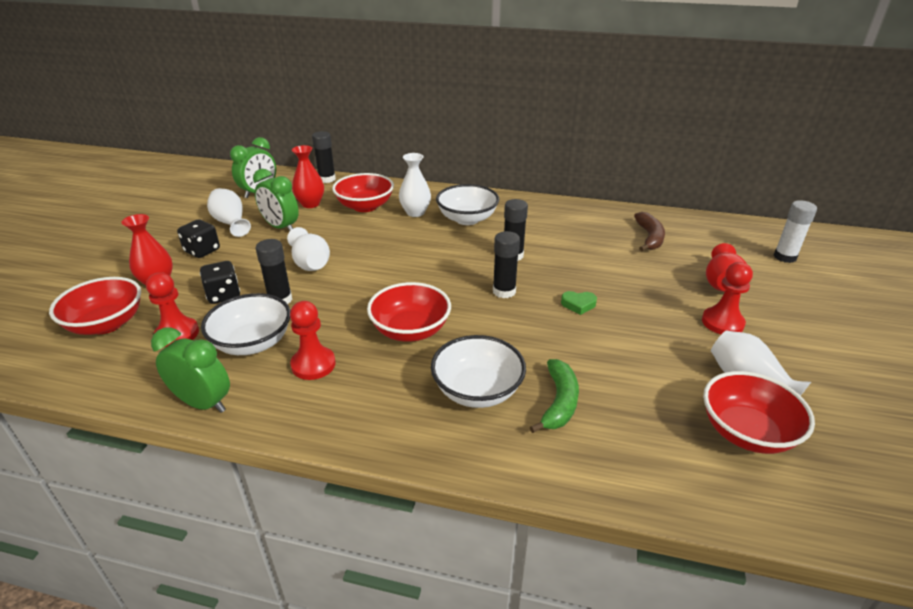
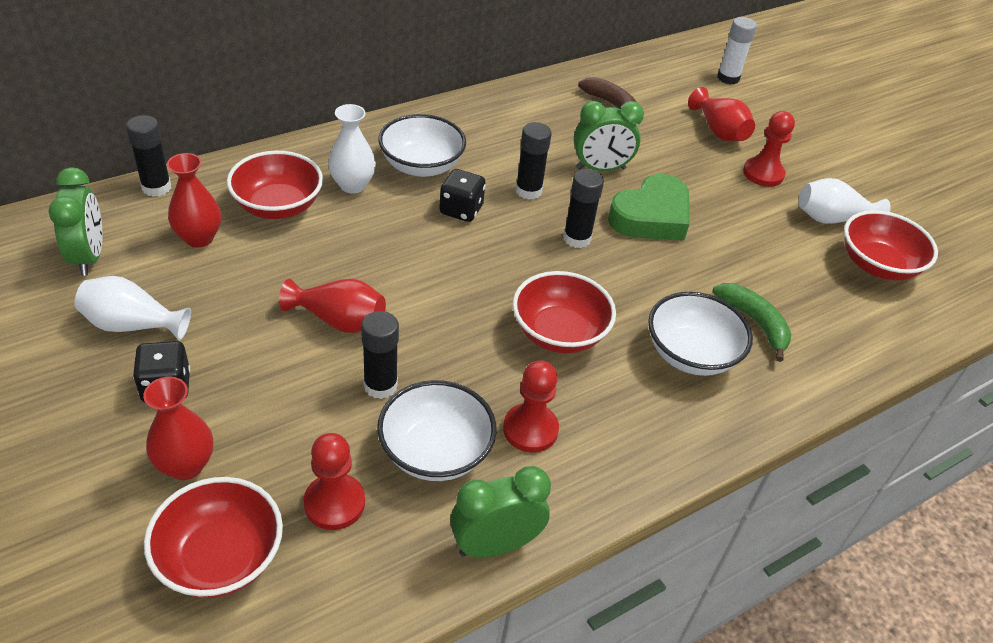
camera: 50 degrees left, 10 degrees up
(223, 295) = (305, 423): black dice -> black dice (461, 210)
(281, 227) = (217, 293): green clock -> green clock (600, 169)
(310, 263) = (339, 320): white vase -> red vase
(578, 305) = (651, 216): green heart -> green heart, size x2.29

